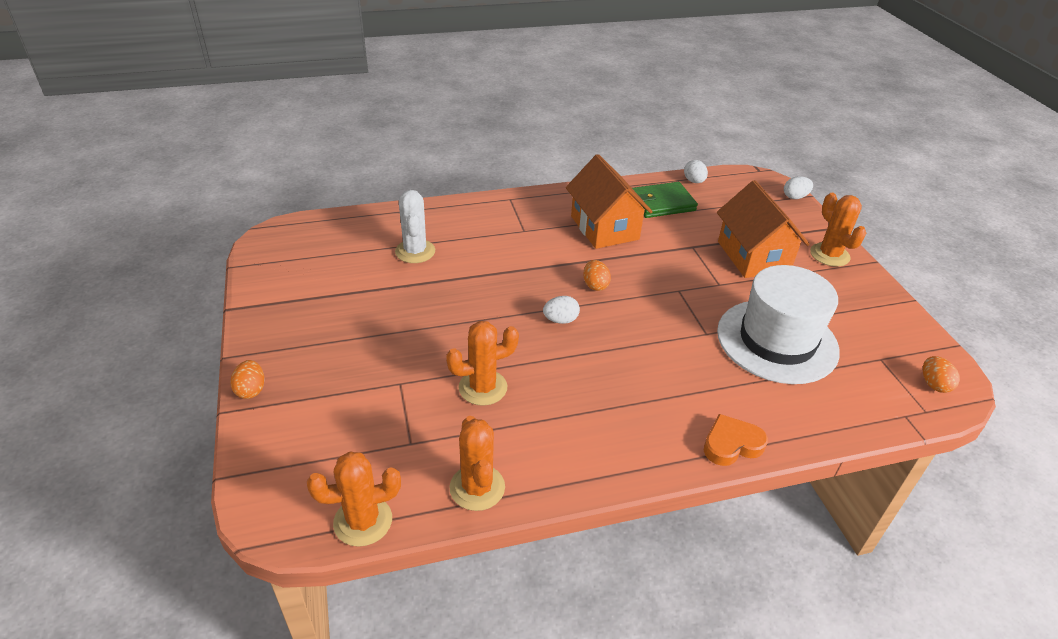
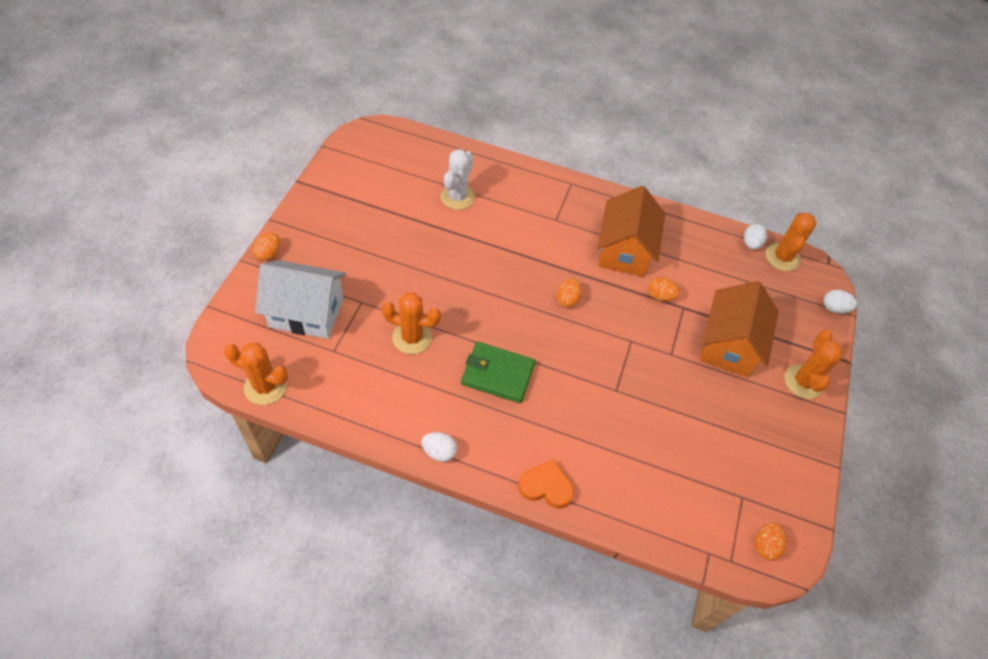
camera: 30 degrees right, 15 degrees up
(346, 423) = (306, 312): none -> white house
(477, 487) = (348, 407): orange cactus -> orange cactus (782, 257)
(560, 320) = (513, 315): white egg -> white egg (439, 452)
(661, 203) = (698, 251): green wallet -> green wallet (497, 374)
(666, 247) = (660, 296): none -> orange egg
(777, 341) = (668, 430): white hat -> none

